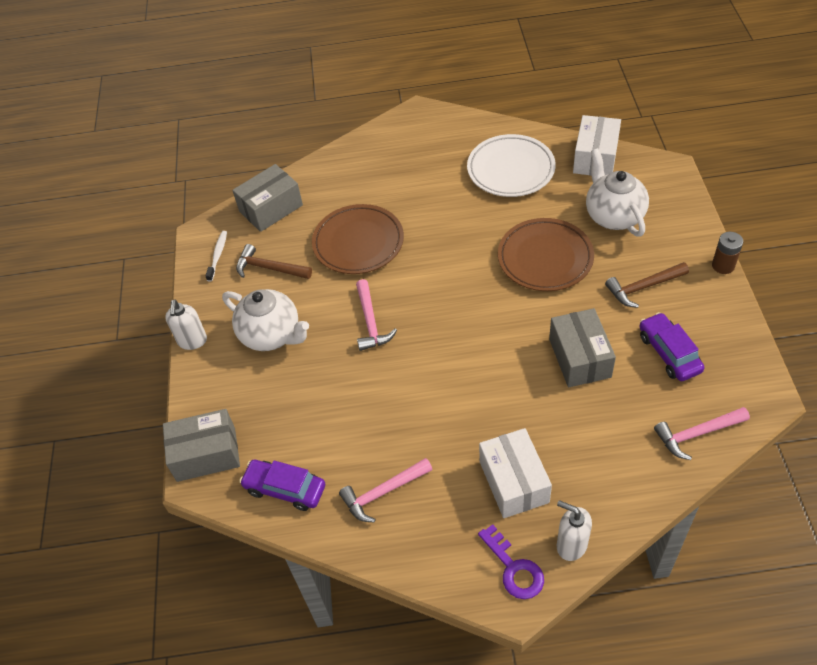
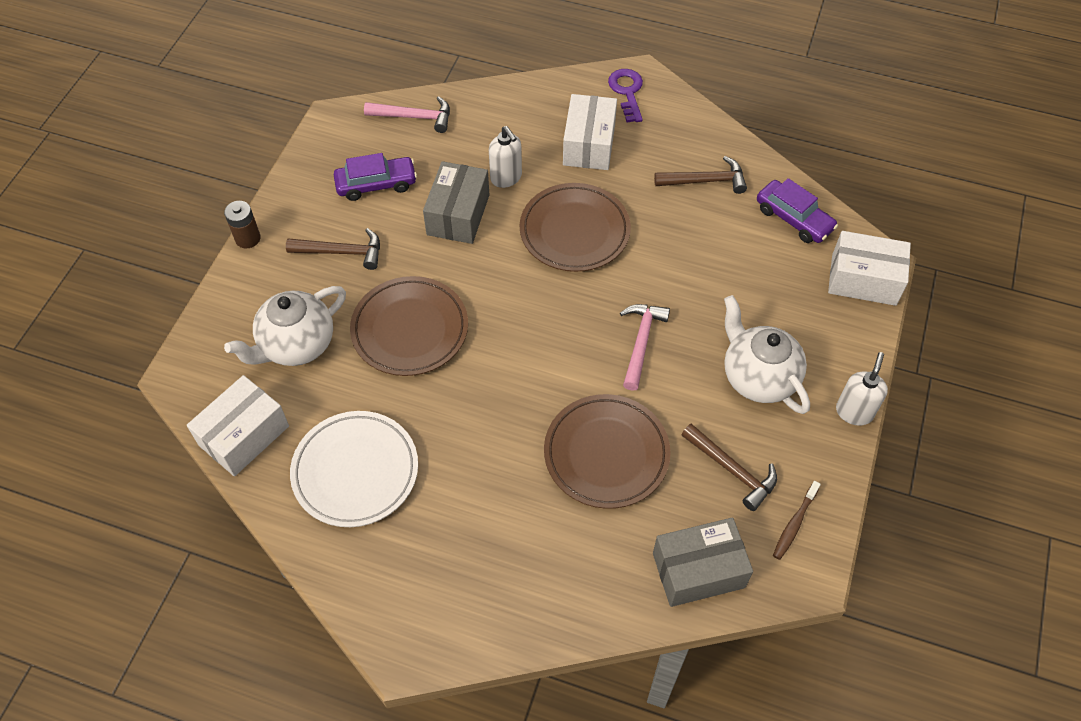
camera: 160 degrees left, 5 degrees up
(206, 454) = (863, 280): grey box -> white box
(218, 255) = (794, 524): white toothbrush -> brown toothbrush
(383, 492) = (705, 181): pink hammer -> brown hammer
(473, 387) = (574, 231): none -> brown plate
(571, 545) = (574, 89): white soap dispenser -> white soap dispenser (506, 178)
(613, 216) = (296, 345): white teapot -> white teapot turned 45 degrees clockwise
(669, 353) = (376, 184): purple car -> purple car turned 105 degrees counterclockwise

